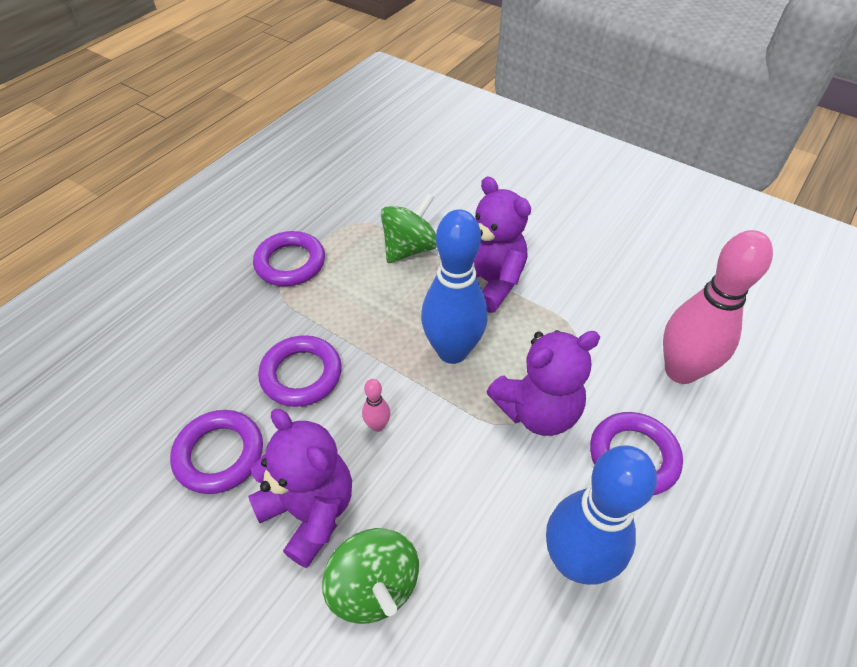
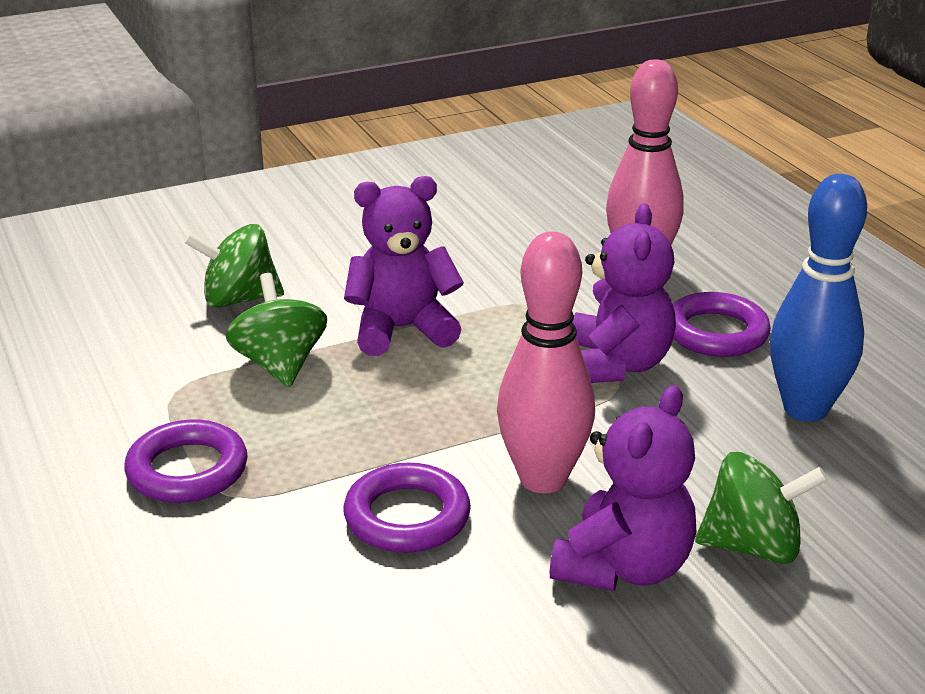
camera: 60 degrees left, 20 degrees down
(219, 454) = (477, 624): purple ring -> none
(310, 511) = (624, 567): purple teddy bear -> purple teddy bear turned 135 degrees clockwise
(377, 425) = (543, 479): pink bowling pin -> pink bowling pin, size x2.46
(452, 351) = (483, 390): blue bowling pin -> none
(461, 199) = (239, 299): none -> green spinning top

